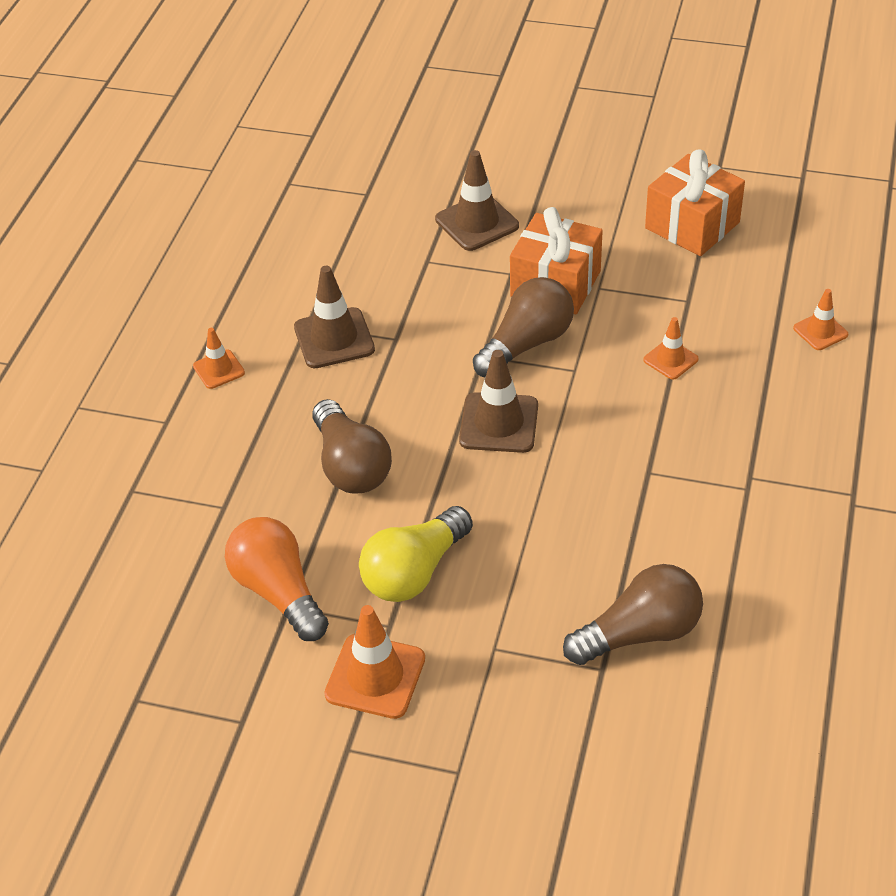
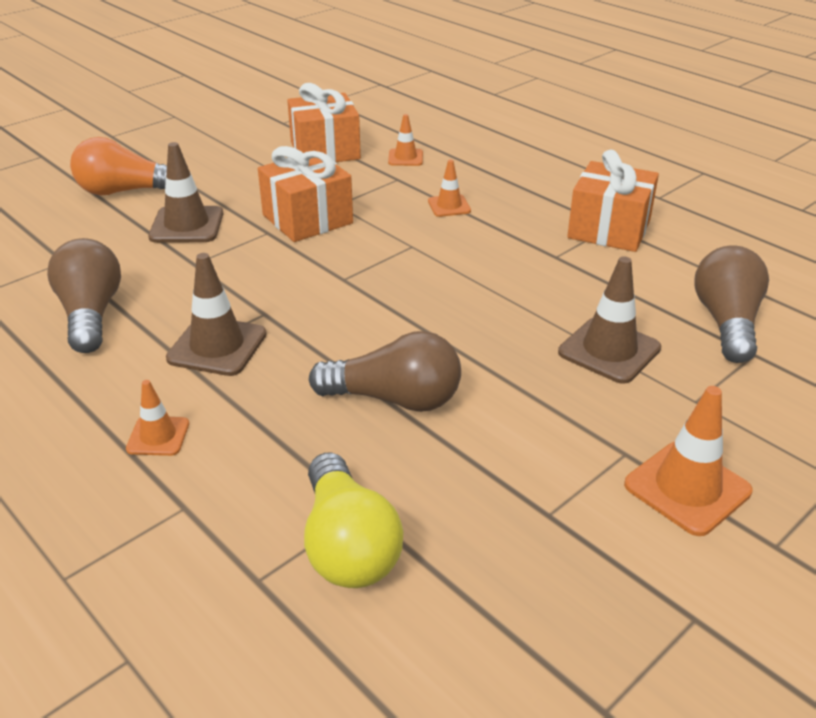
camera: 60 degrees left, 10 degrees down
(278, 591) = (522, 514): orange light bulb -> orange light bulb (125, 191)
(414, 572) = (567, 412): yellow light bulb -> yellow light bulb (347, 545)
(499, 423) = (431, 300): brown traffic cone -> brown traffic cone (609, 350)
(526, 344) = (356, 255): brown light bulb -> brown light bulb (91, 314)
(739, 490) = (609, 229): none -> orange gift
(820, 331) = (487, 149): orange traffic cone -> orange traffic cone (405, 158)

